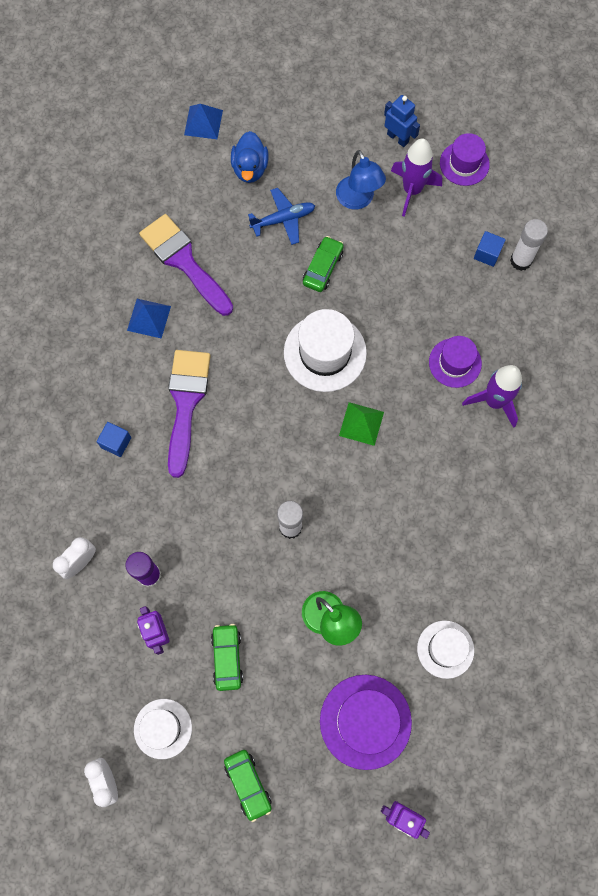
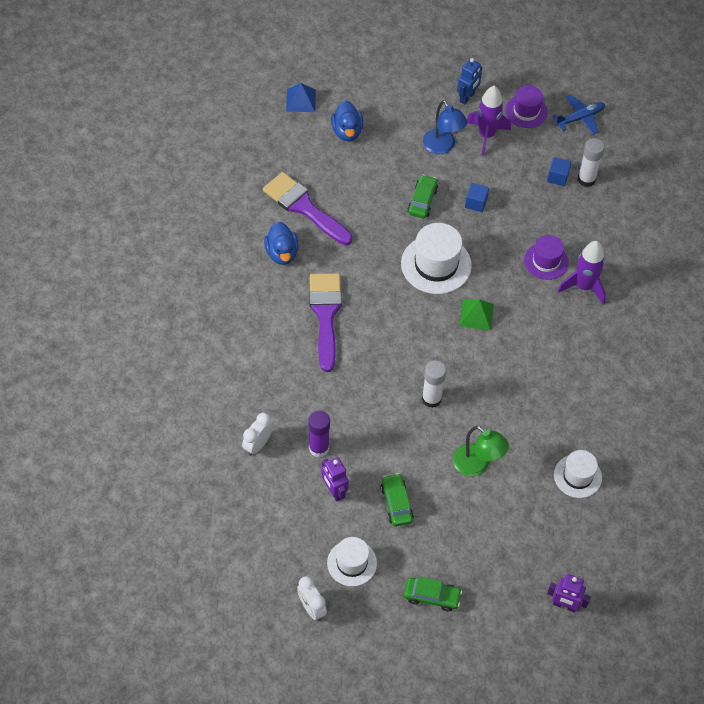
camera: 10 degrees left, 15 degrees down
(116, 442) = (271, 350): blue cube -> blue cube (476, 203)
(149, 318) = (282, 253): blue pyramid -> blue duck
(248, 784) = (431, 596): green car -> green car turned 45 degrees counterclockwise
(283, 219) = (382, 167): blue plane -> blue plane (580, 118)
(365, 721) = (521, 538): purple hat -> none
(398, 138) = (467, 97): blue robot -> blue robot turned 90 degrees clockwise

